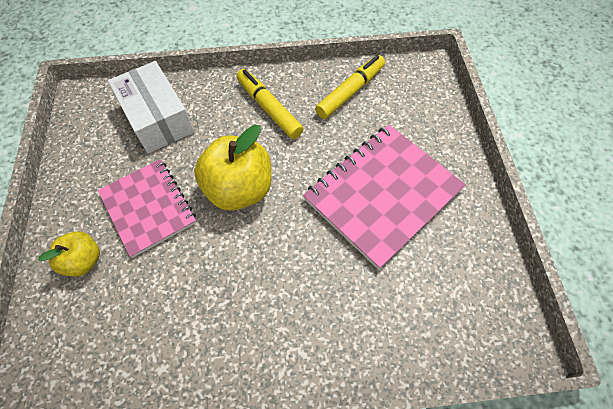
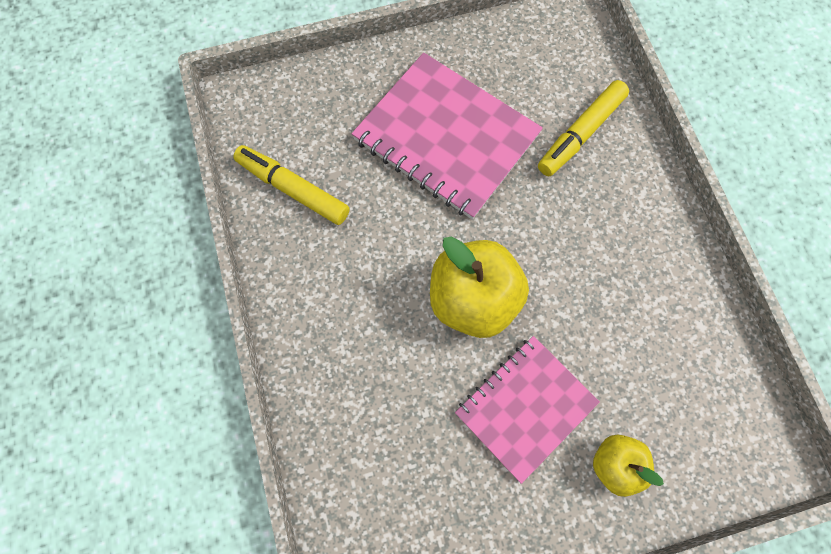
camera: 100 degrees left, 10 degrees up
(157, 118) = (379, 447): white box -> none
(269, 108) = (337, 290): yellow marker -> yellow marker (580, 134)

